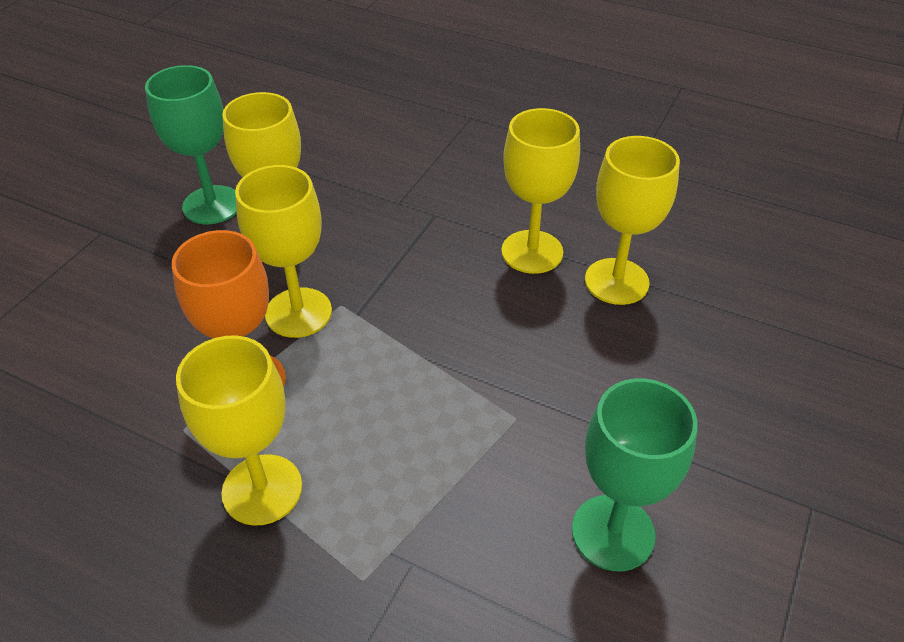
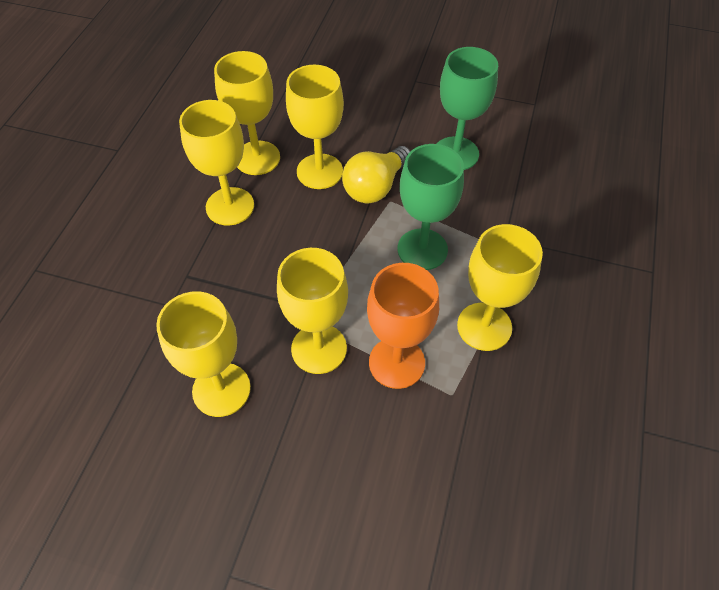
camera: 100 degrees left, 10 degrees up
(212, 205) = (179, 470): green goblet -> green goblet (422, 249)
(547, 404) = (375, 187): none -> yellow light bulb
(585, 344) = (319, 171): none -> yellow goblet

